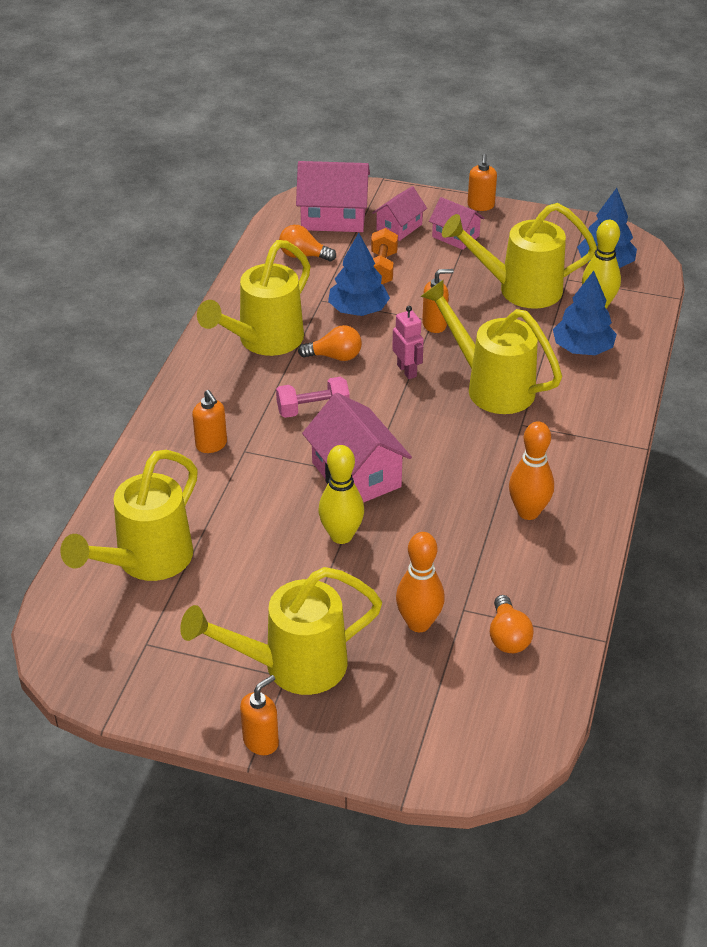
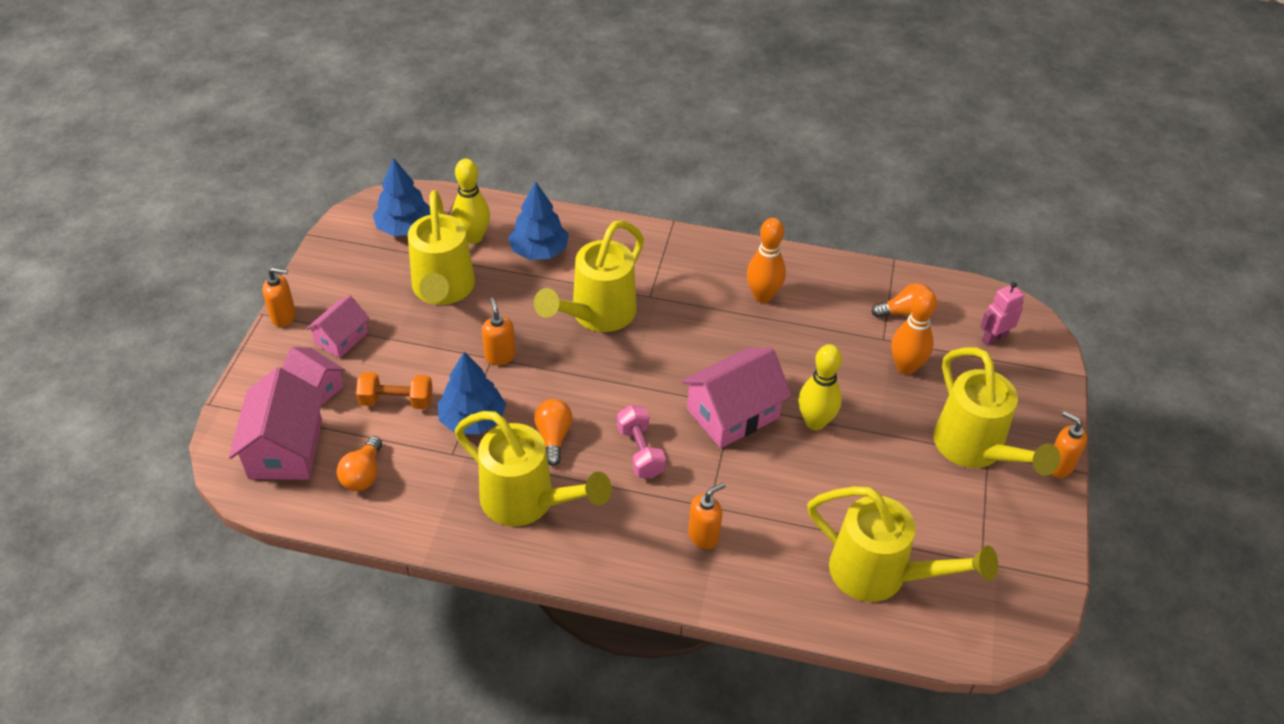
camera: 95 degrees left, 5 degrees up
(407, 370) = (575, 377): pink robot -> pink robot (994, 338)

